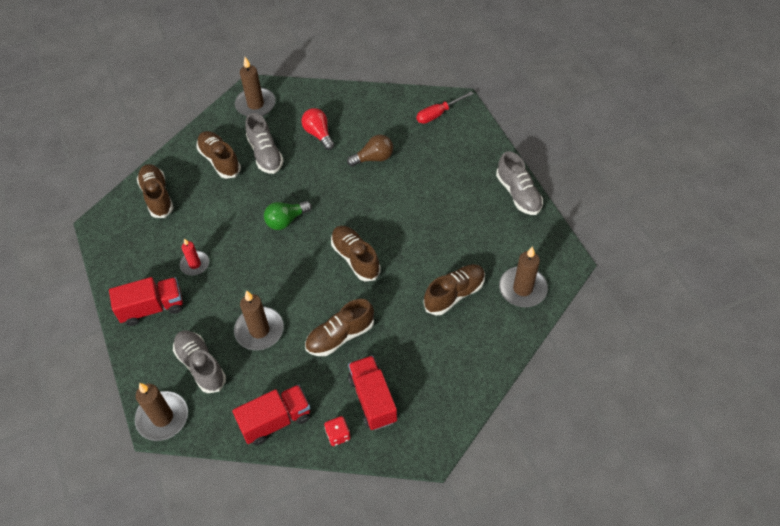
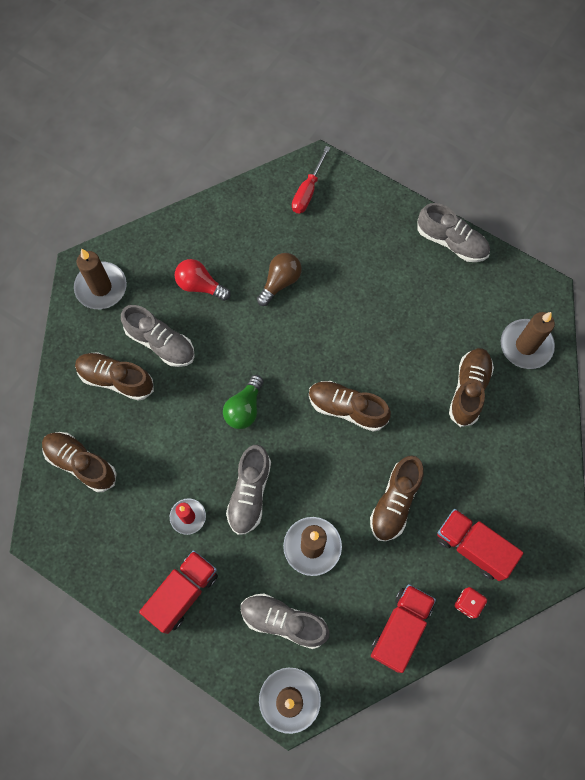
camera: 35 degrees left, 15 degrees up
(246, 273) = (249, 493): none -> grey shoe

